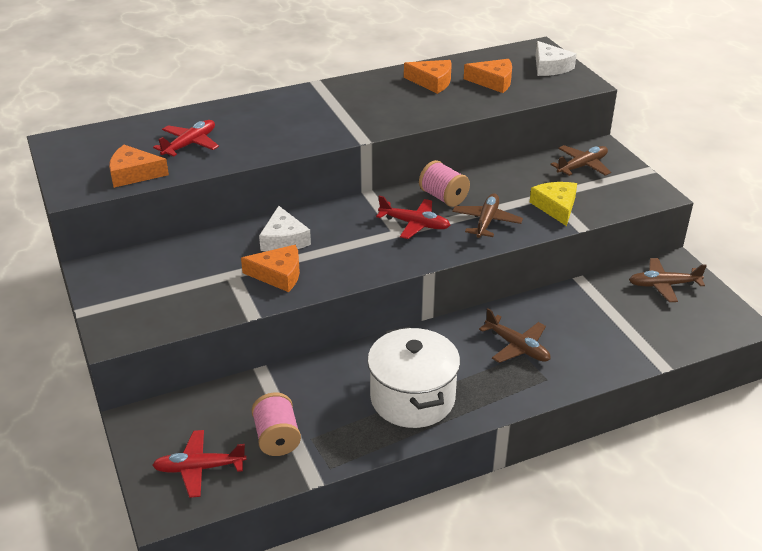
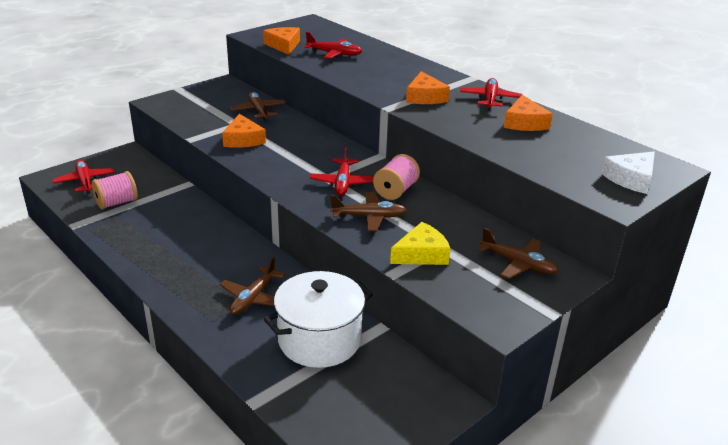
camera: 70 degrees right, 5 degrees down
(284, 239) = (289, 134): white cheese -> none
(373, 85) = (490, 99): none -> red plane
(412, 398) = (170, 252): white pot -> white pot (319, 340)
(493, 82) = (558, 151): orange cheese -> orange cheese (425, 97)
(663, 285) = (403, 392): brown plane -> brown plane (258, 111)

